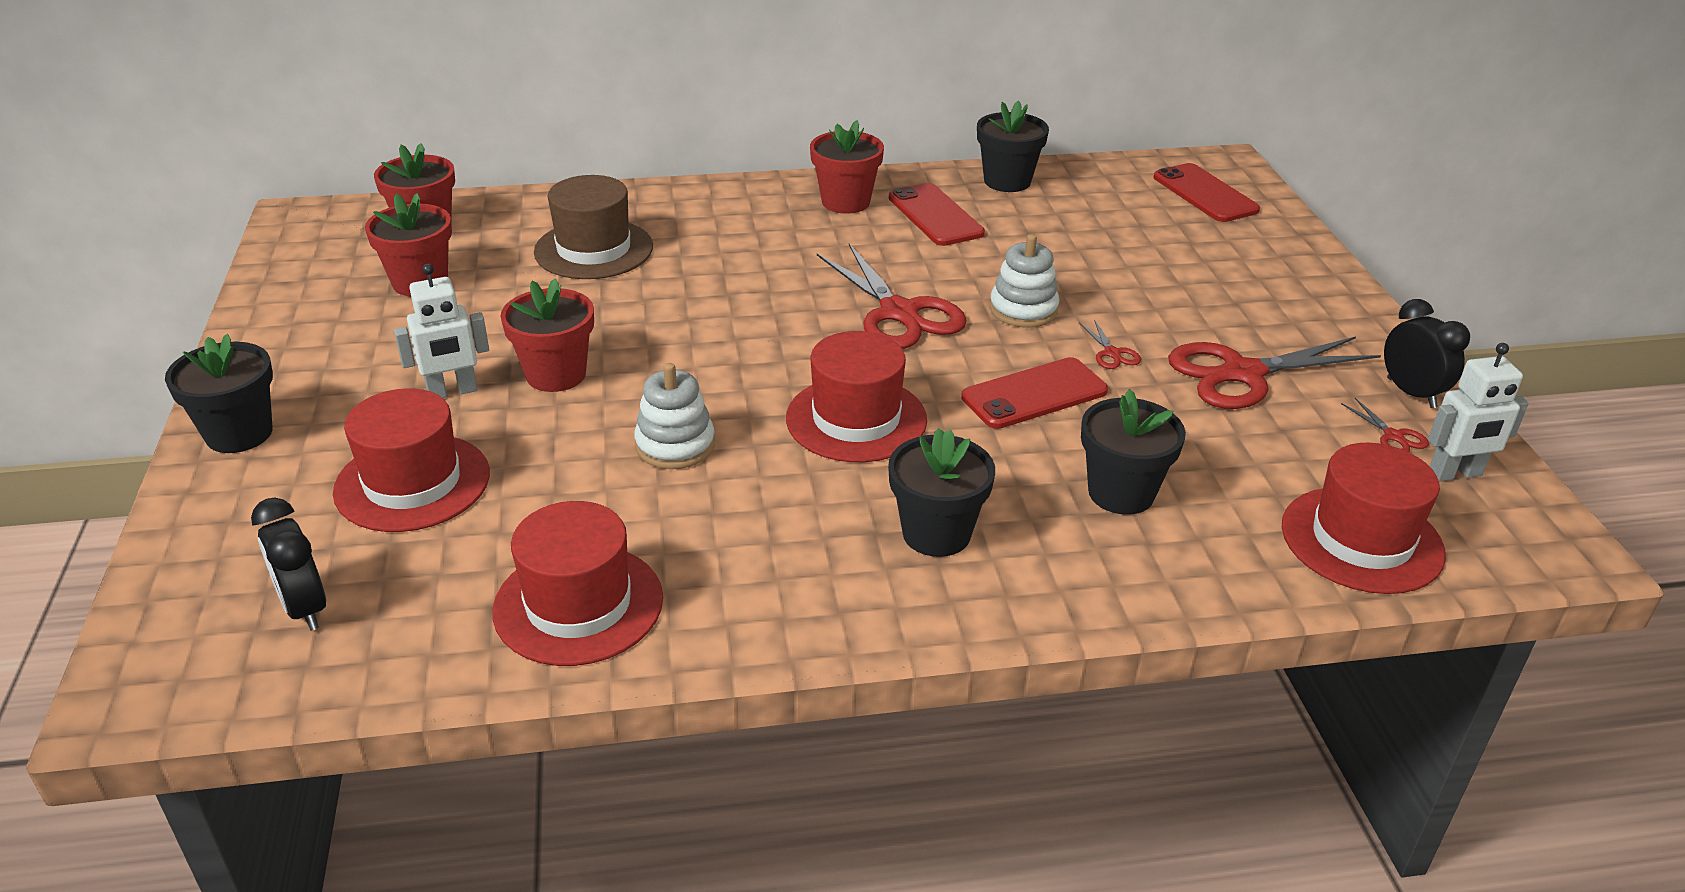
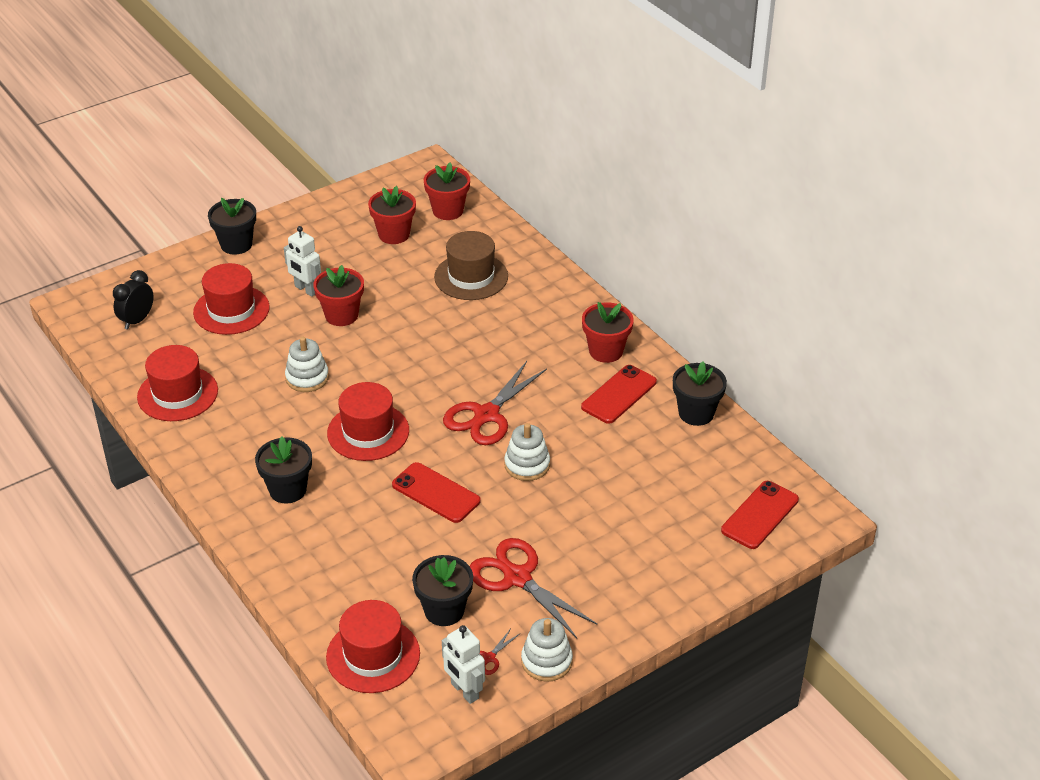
camera: 65 degrees right, 5 degrees up
(1112, 353) = (502, 515): red scissors -> none
(1121, 493) = (361, 549): black flower pot -> black flower pot (444, 610)
(1411, 393) = (546, 661): black clock -> white stacking toy

